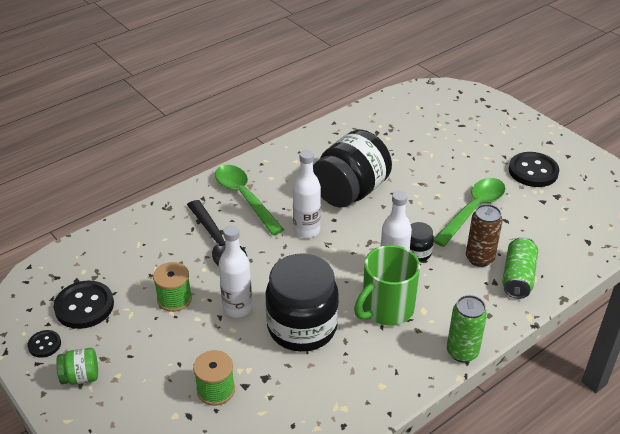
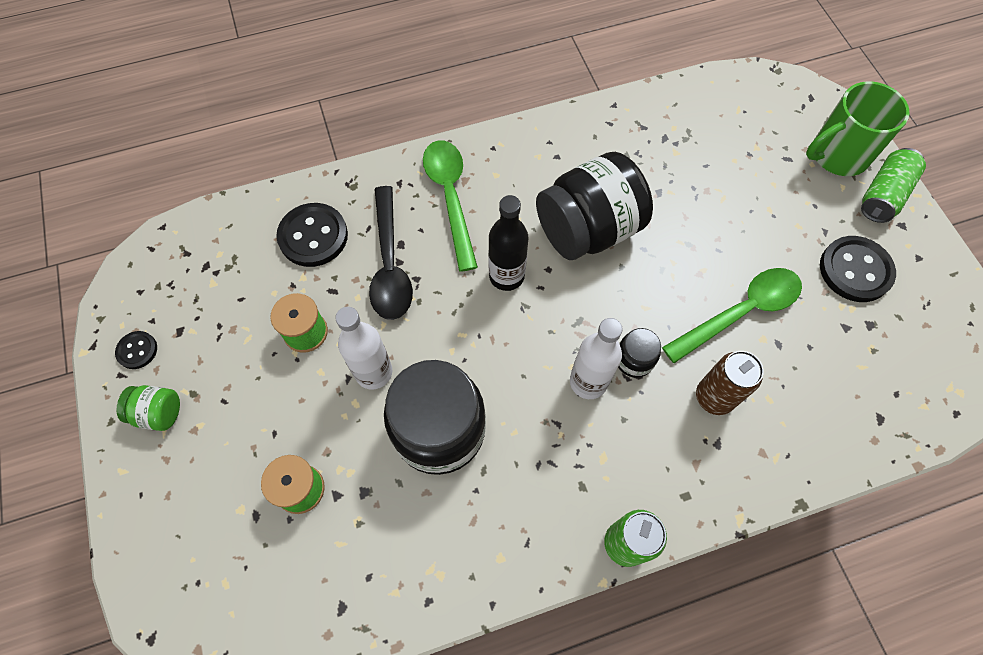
camera: 20 degrees right, 25 degrees up
(84, 306) = (200, 308): black button -> black button (313, 236)
(306, 230) = (506, 276): white bottle -> black bottle
(386, 309) = (556, 438): green mug -> green mug (837, 155)
(518, 277) = (753, 447): green can -> green can (883, 195)

